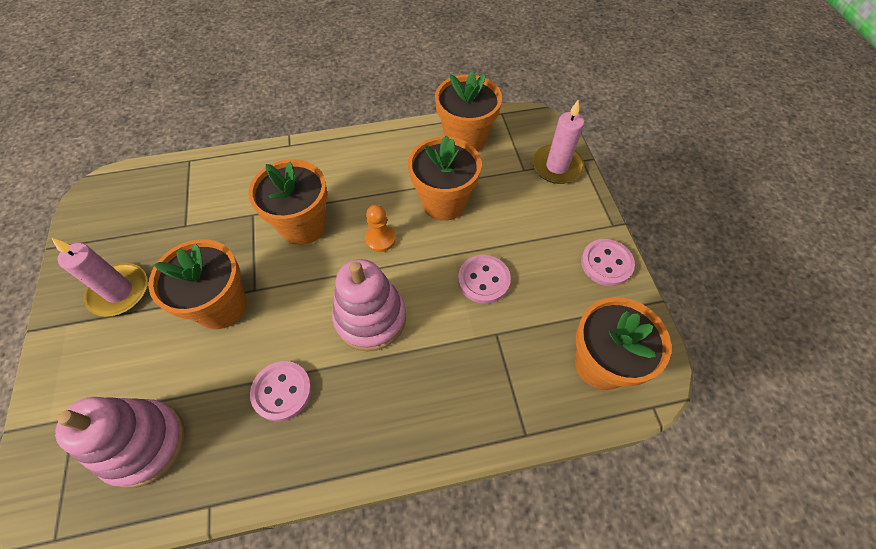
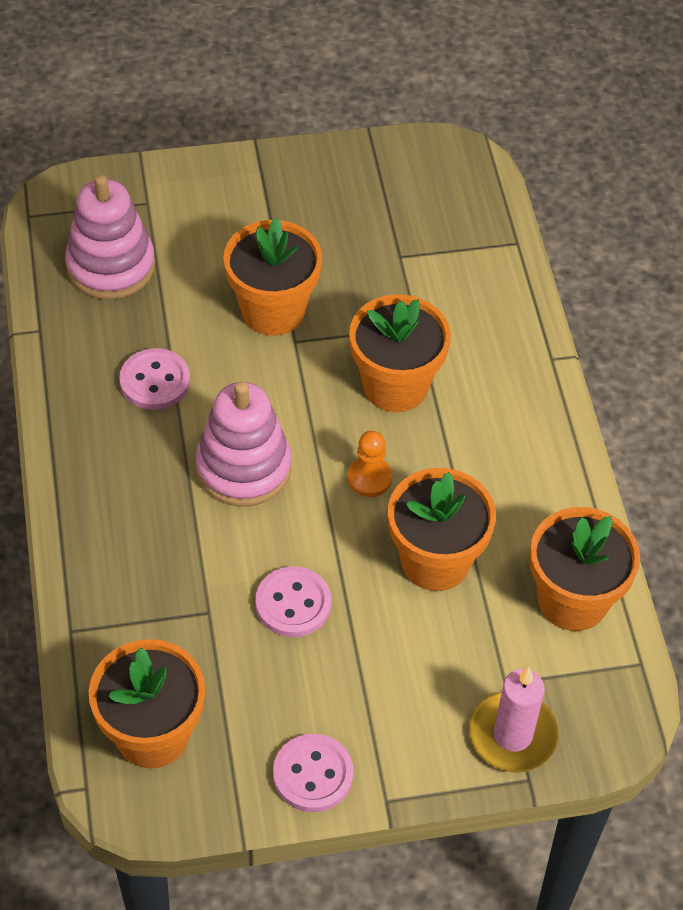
camera: 90 degrees right, 5 degrees down
(119, 292) = (300, 209): pink candle -> none

